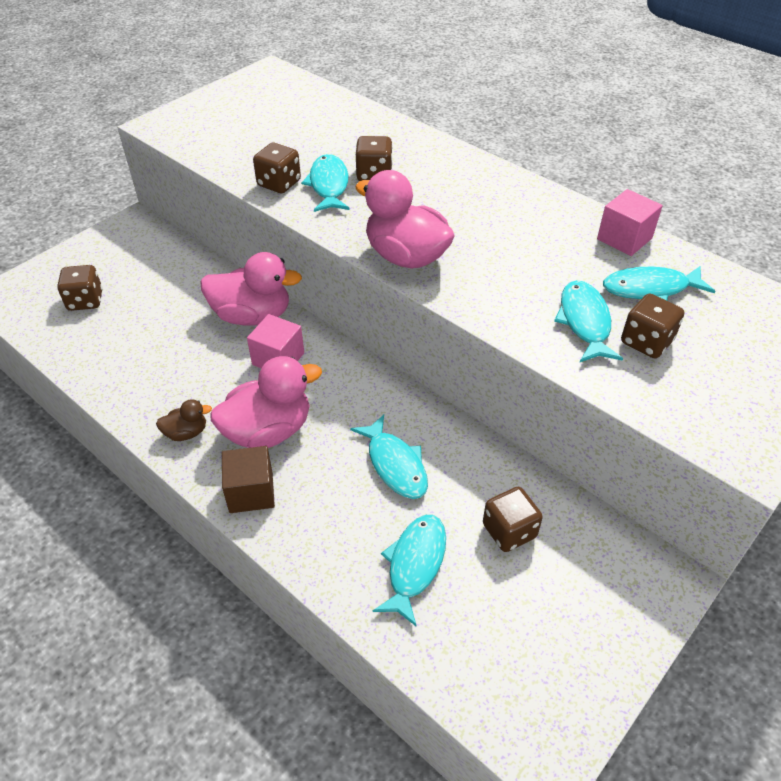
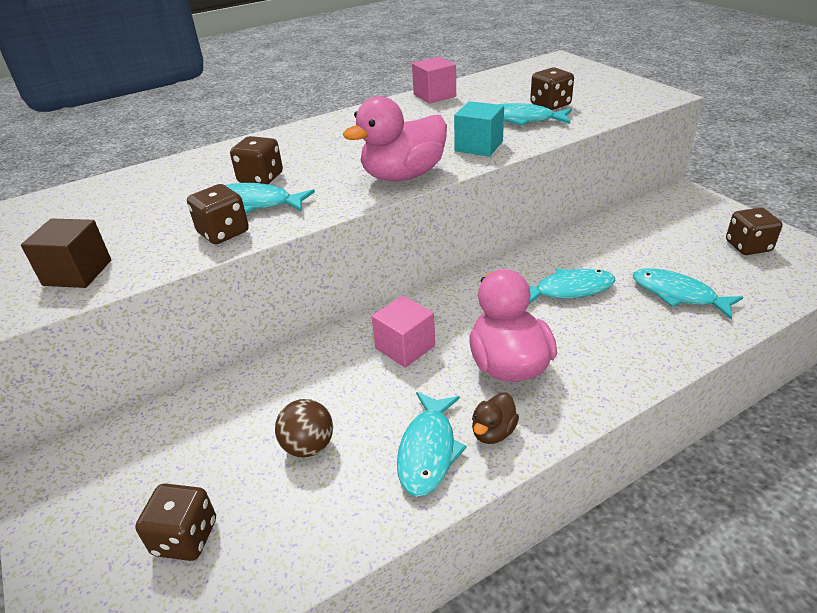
camera: 70 degrees left, 10 degrees down
(162, 332) = (308, 446): none -> brown ball
(186, 433) = (493, 432): brown duck -> brown duck turned 150 degrees counterclockwise
(251, 492) = (589, 385): brown cube -> brown cube (77, 273)
(252, 316) = (325, 360): pink duck -> none
(494, 297) = (478, 146): none -> turquoise cube
(509, 531) = (645, 246): brown dice -> brown dice (748, 246)
(650, 289) = (495, 96): turquoise fish -> turquoise fish (428, 450)

